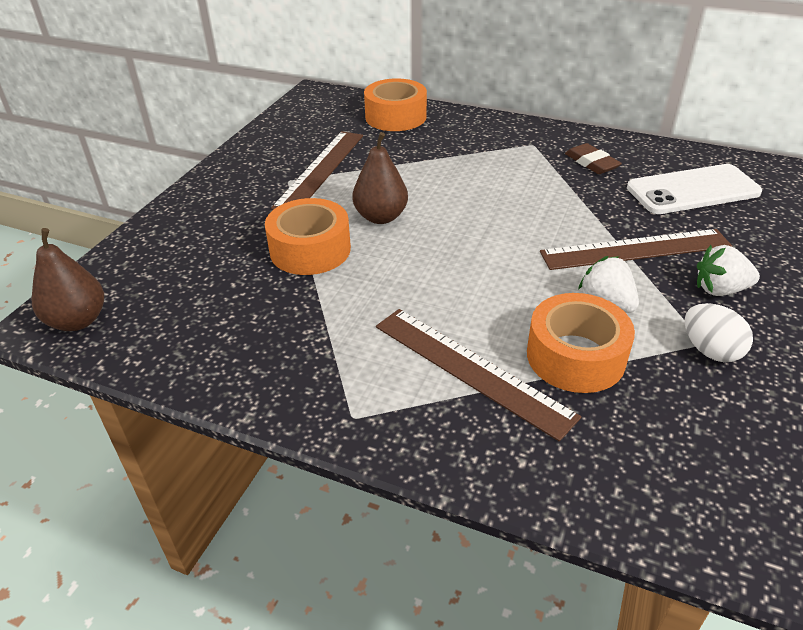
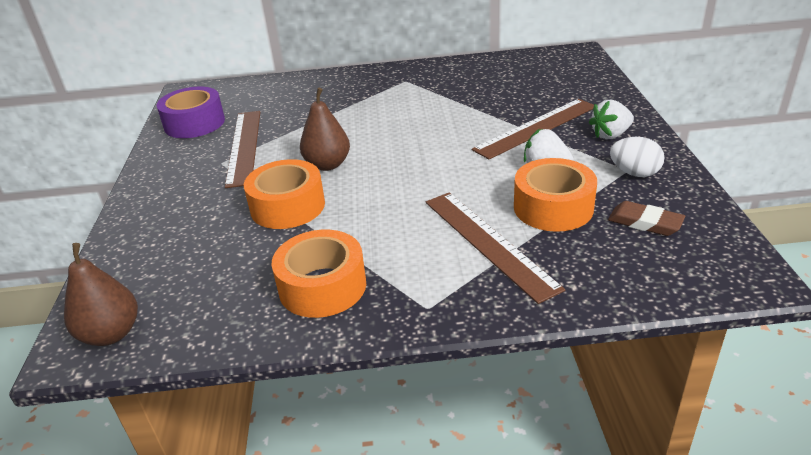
camera: 25 degrees left, 5 degrees down
(296, 130) = (194, 123): none -> purple tape
(395, 117) = (276, 91): orange tape -> orange tape (322, 286)
(470, 370) = (488, 243): brown ruler -> brown ruler turned 45 degrees clockwise
(591, 163) = (459, 81): brown eraser -> brown eraser (645, 222)
(692, 190) = (543, 79): white phone -> none

